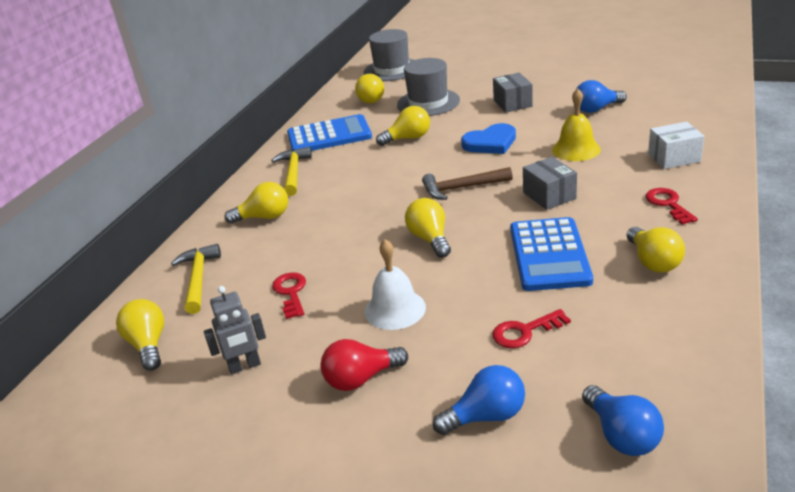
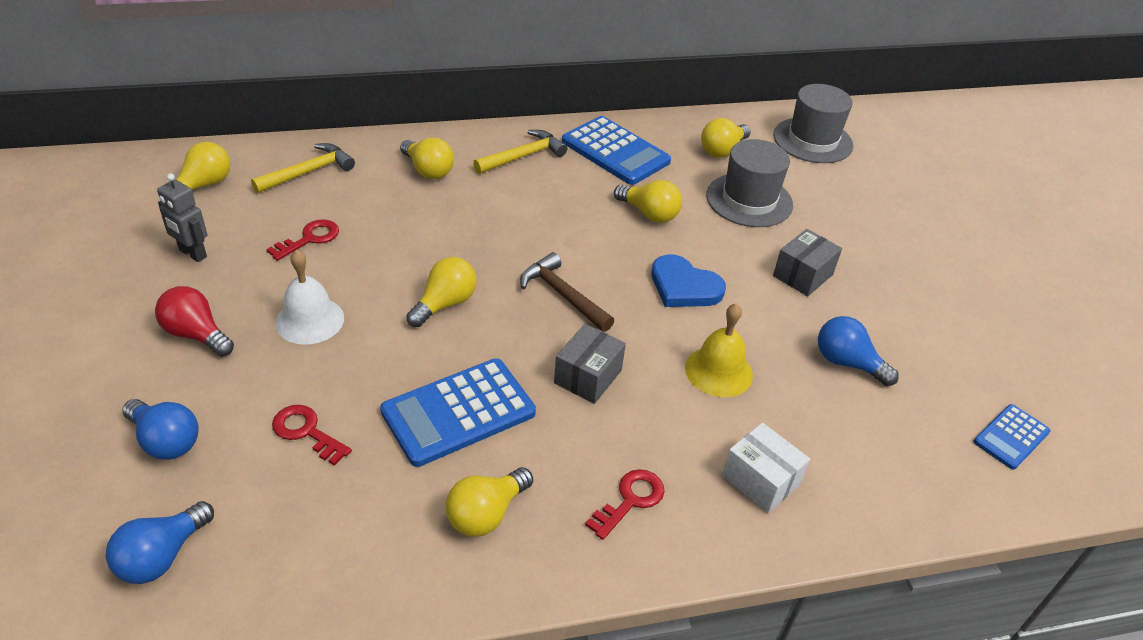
camera: 50 degrees right, 10 degrees up
(680, 81) = (1011, 437): none -> blue calculator

